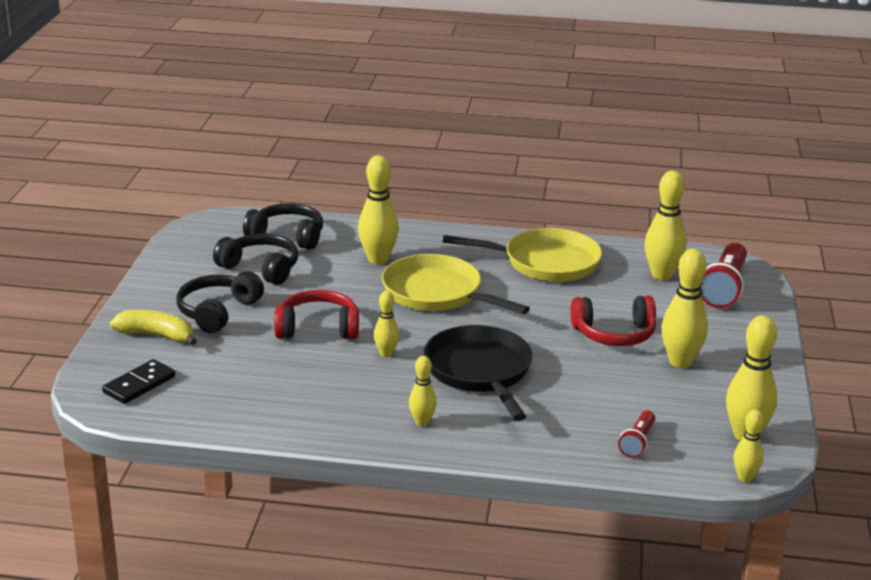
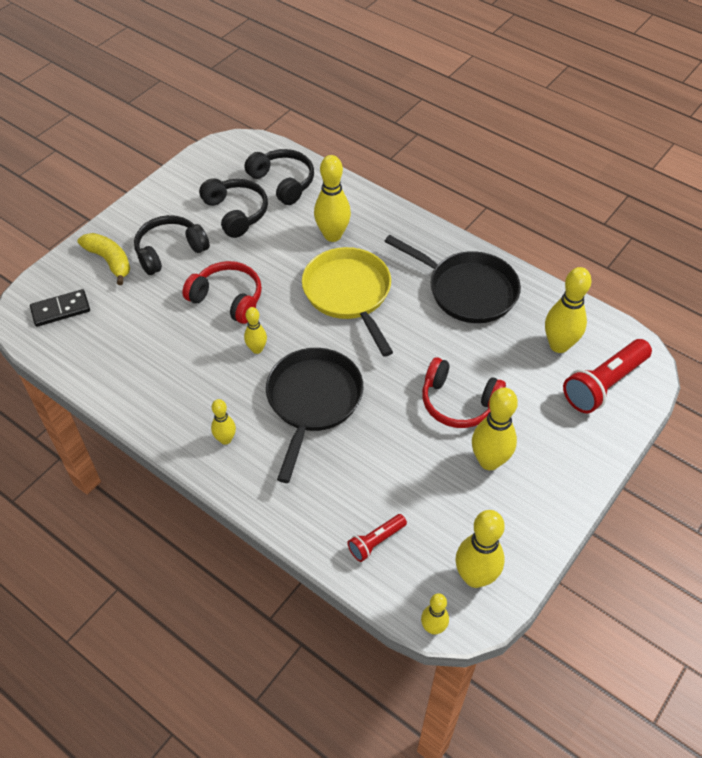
camera: 30 degrees right, 25 degrees up
(545, 263) = (467, 290): yellow pan -> black pan

